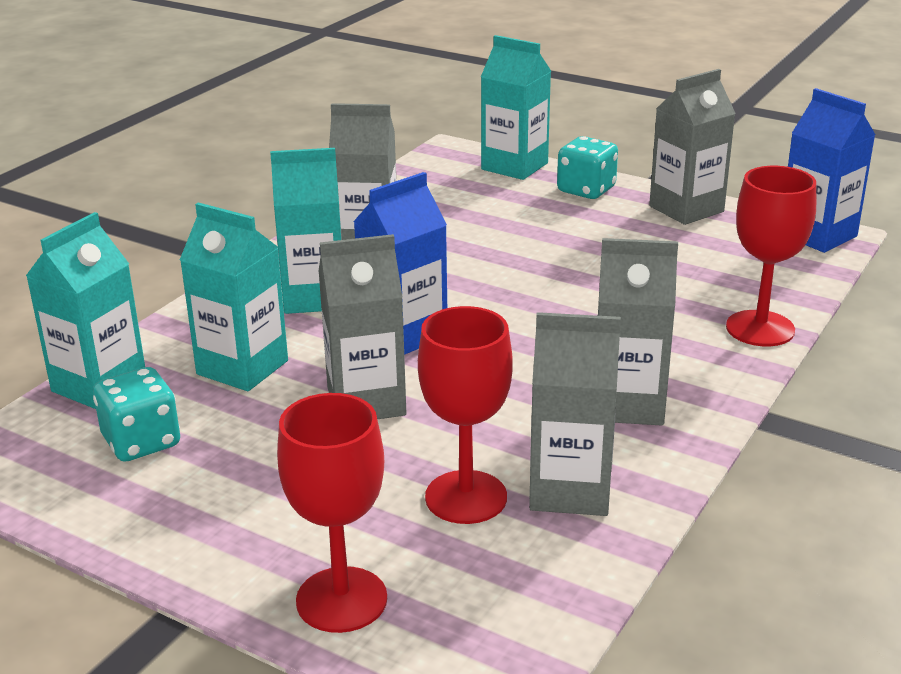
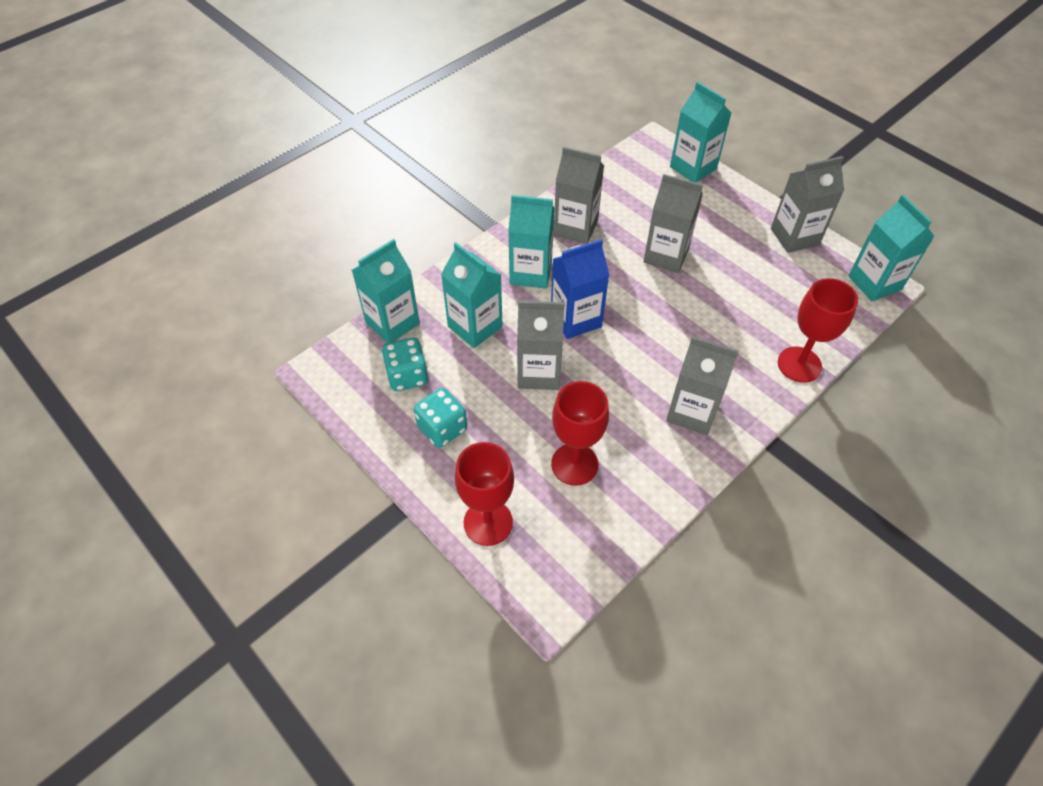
camera: 15 degrees right, 25 degrees up
(570, 490) = (635, 473): grey carton -> grey carton (666, 255)
(586, 190) = (733, 203): turquoise dice -> turquoise dice (442, 428)
(817, 235) = (874, 283): blue carton -> turquoise carton

